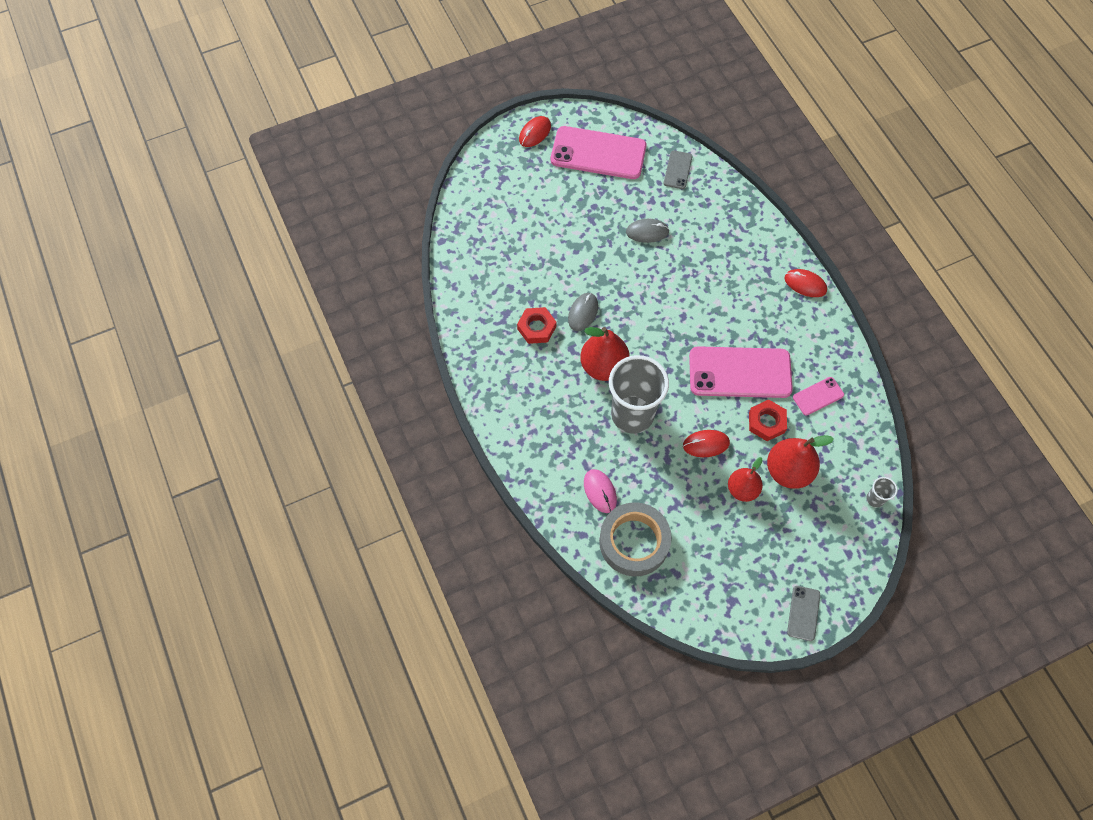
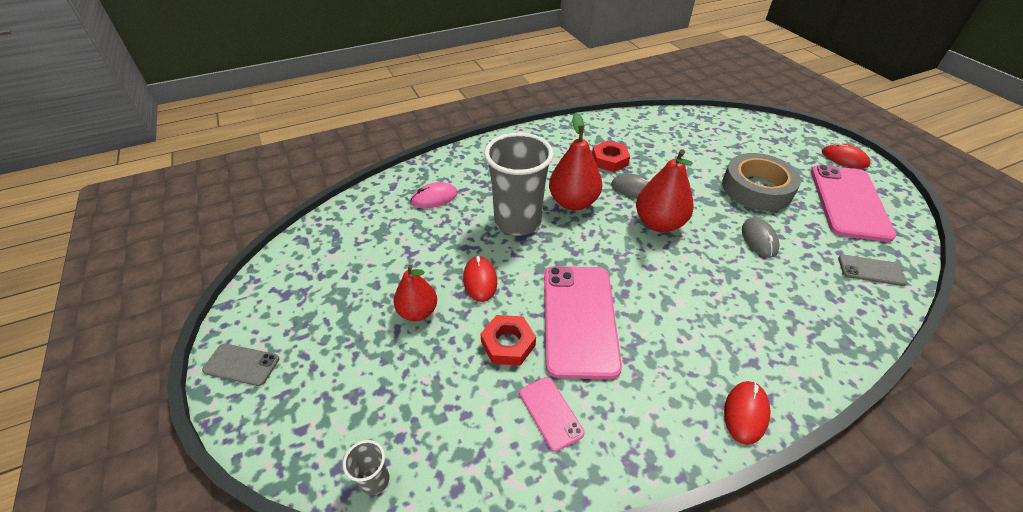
camera: 90 degrees right, 20 degrees down
(634, 542) = (376, 220): grey tape -> grey tape (756, 188)
(788, 471) = (436, 363): red pear -> red pear (659, 223)

